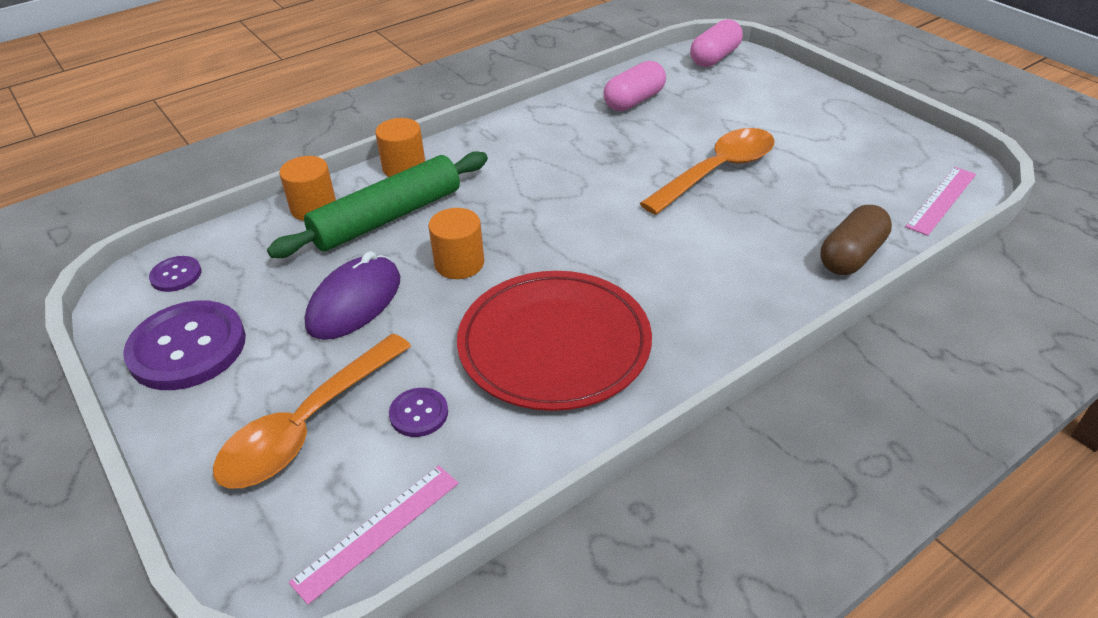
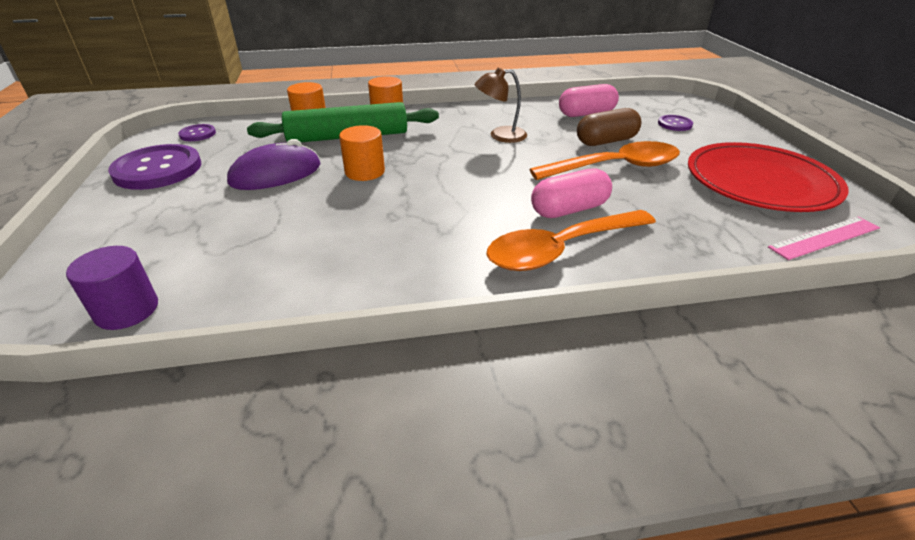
camera: 25 degrees right, 5 degrees down
(307, 426) = (166, 231): orange spoon -> orange spoon (561, 249)
(377, 531) = (127, 310): pink ruler -> purple cylinder
(419, 413) = (239, 248): purple button -> purple button (674, 124)
(554, 344) = (376, 237): red plate -> red plate (760, 182)
(566, 162) = (500, 136): none -> brown lamp
(714, 57) = (676, 103): pink capsule -> pink capsule (569, 209)
(851, 256) = (692, 253): brown capsule -> brown capsule (606, 141)

